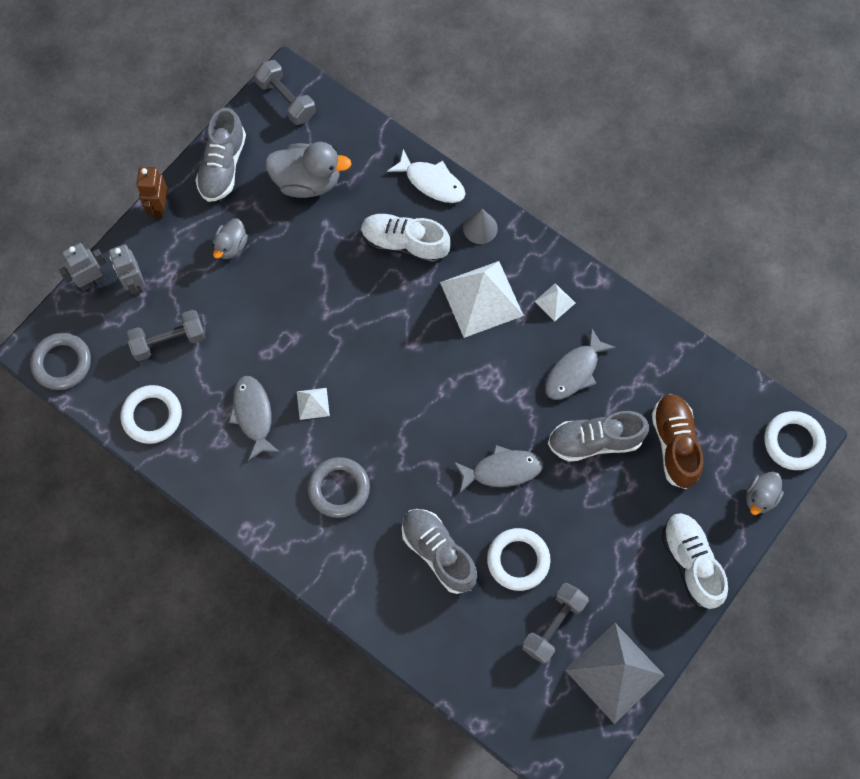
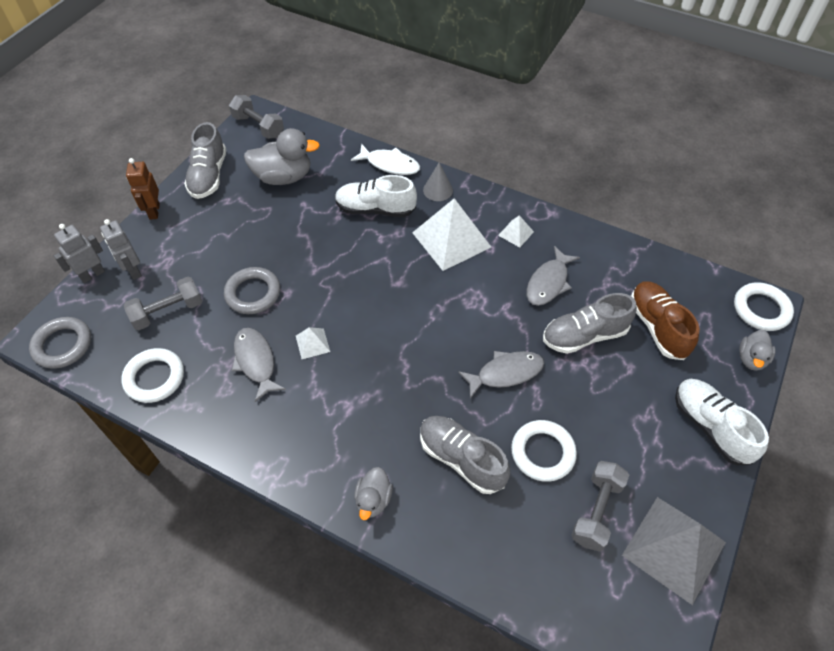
camera: 10 degrees left, 15 degrees down
(231, 246) = (221, 231): grey duck -> grey duck (373, 500)
(339, 488) = (350, 414): grey ring -> grey ring (253, 293)

